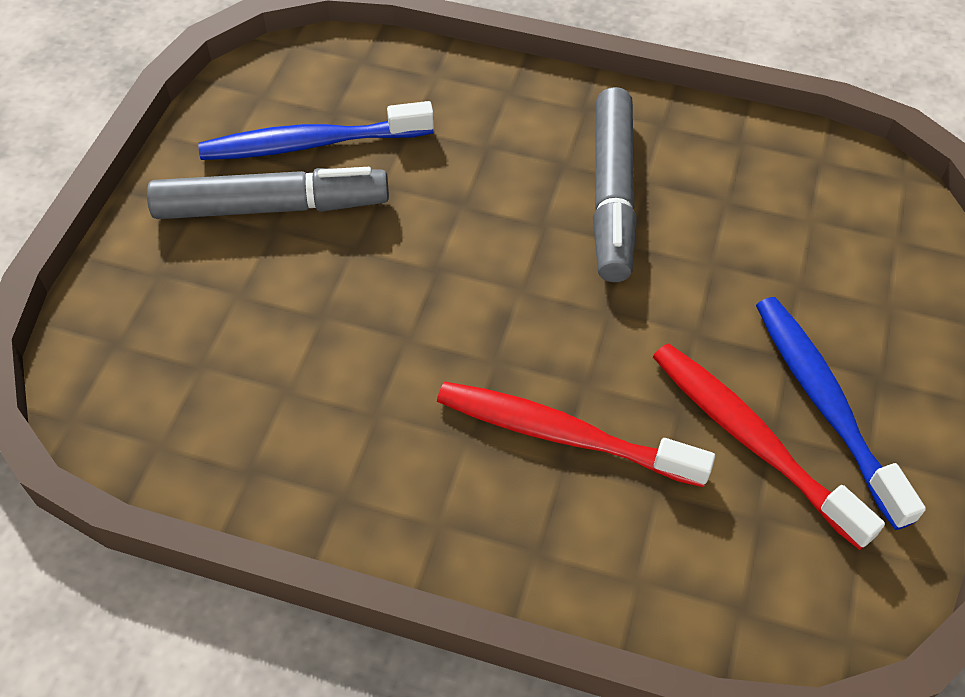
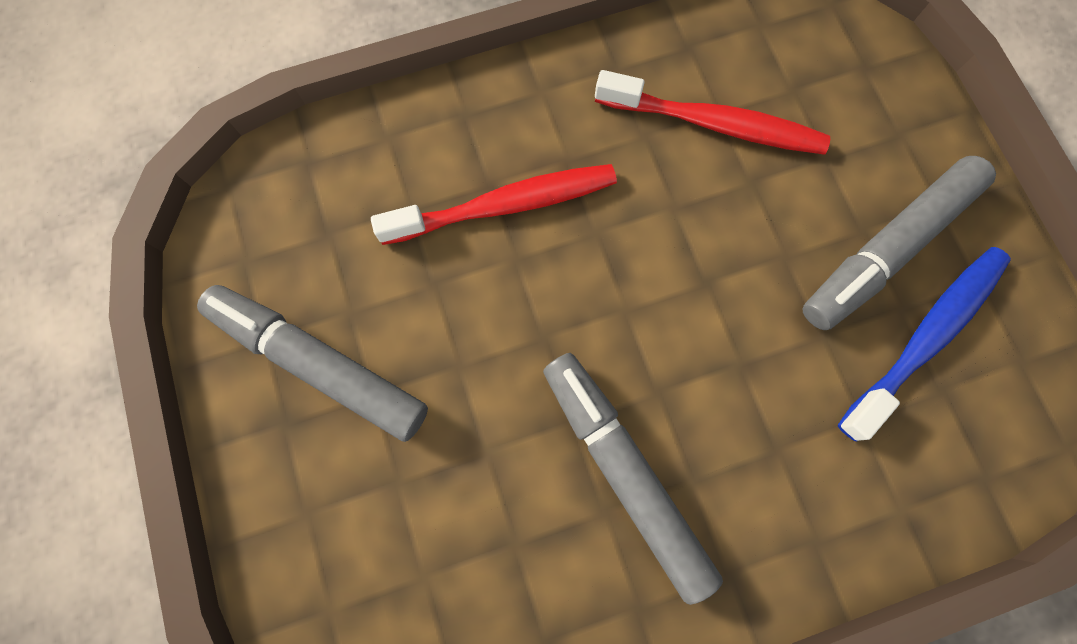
camera: 145 degrees right, 20 degrees up
(751, 440) = (363, 293): red toothbrush -> red toothbrush (714, 124)
(825, 404) = (320, 365): blue toothbrush -> grey marker

